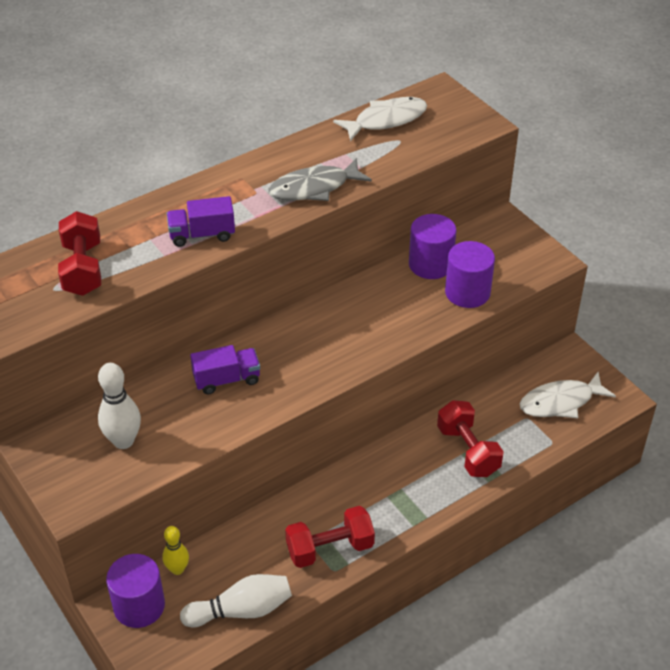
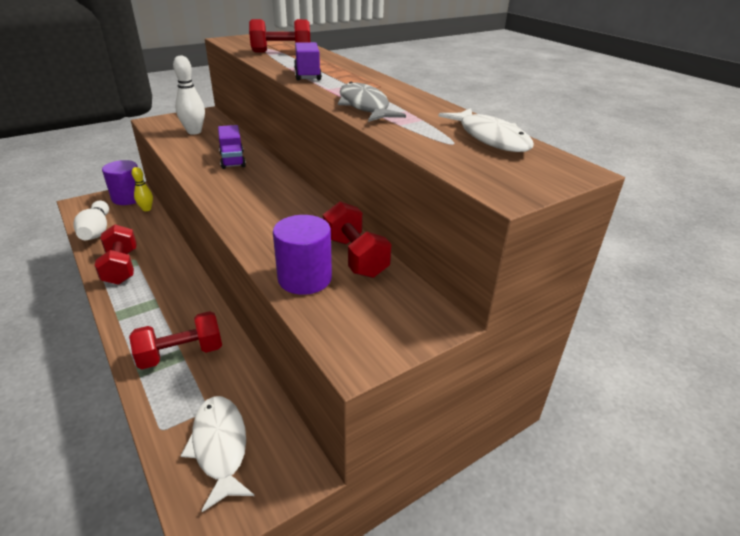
camera: 90 degrees right, 10 degrees down
(430, 264) = (355, 256): purple cylinder -> red dumbbell

